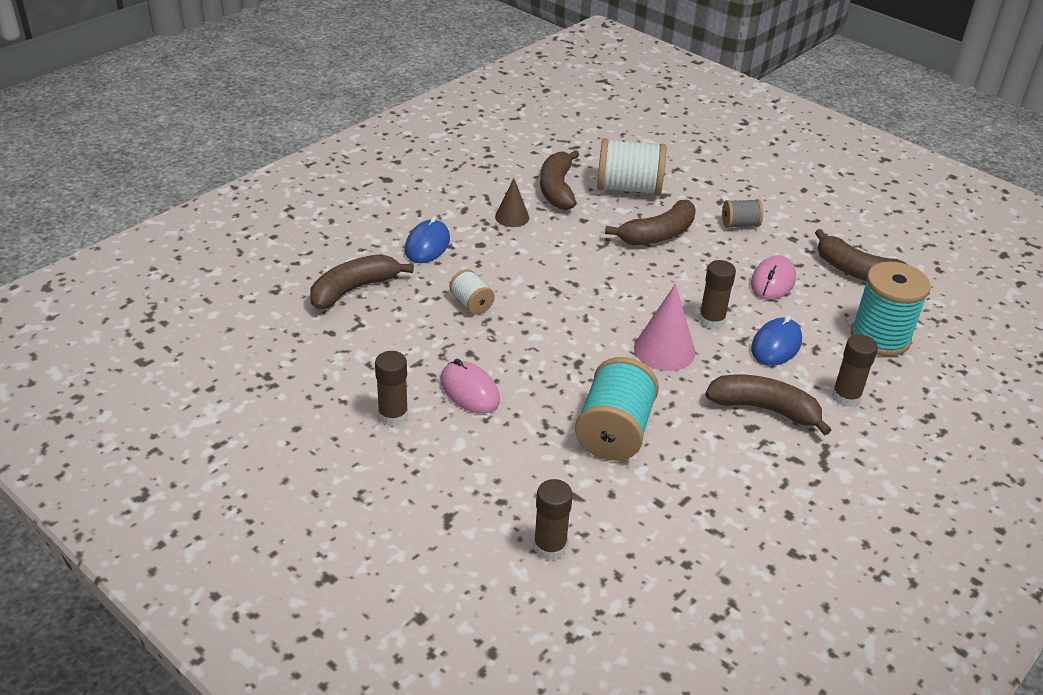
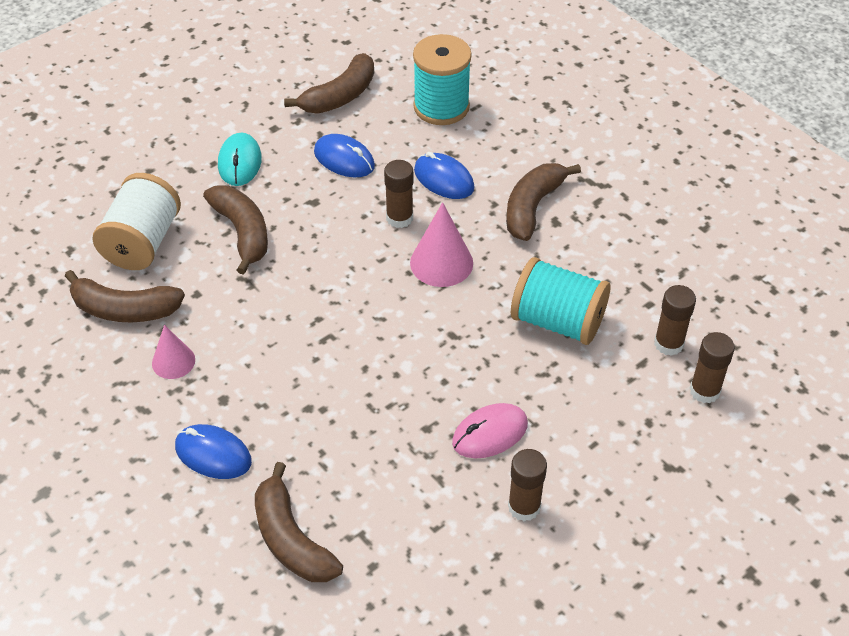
camera: 80 degrees left, 10 degrees up
(471, 303) = (339, 418): white spool -> none
(512, 217) = (173, 361): brown cone -> pink cone
(740, 224) = (240, 162): grey spool -> turquoise mouse
(772, 281) = (344, 159): pink mouse -> blue mouse
(846, 397) = (520, 150): brown glue stick -> brown glue stick (668, 344)

